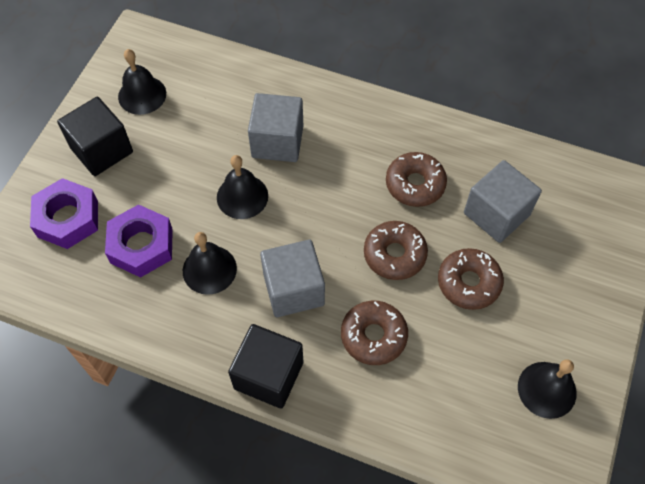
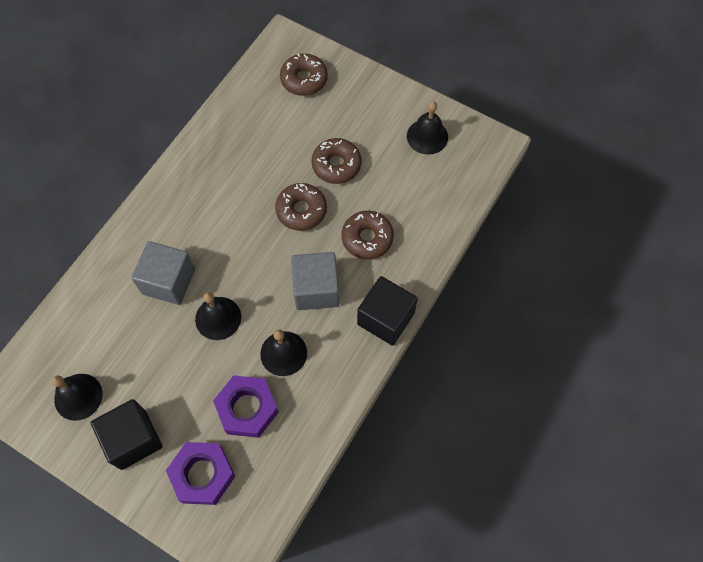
camera: 80 degrees left, 5 degrees up
(415, 184) = (241, 183): brown donut -> brown donut (304, 79)
(496, 214) = (282, 133): grey cube -> none

